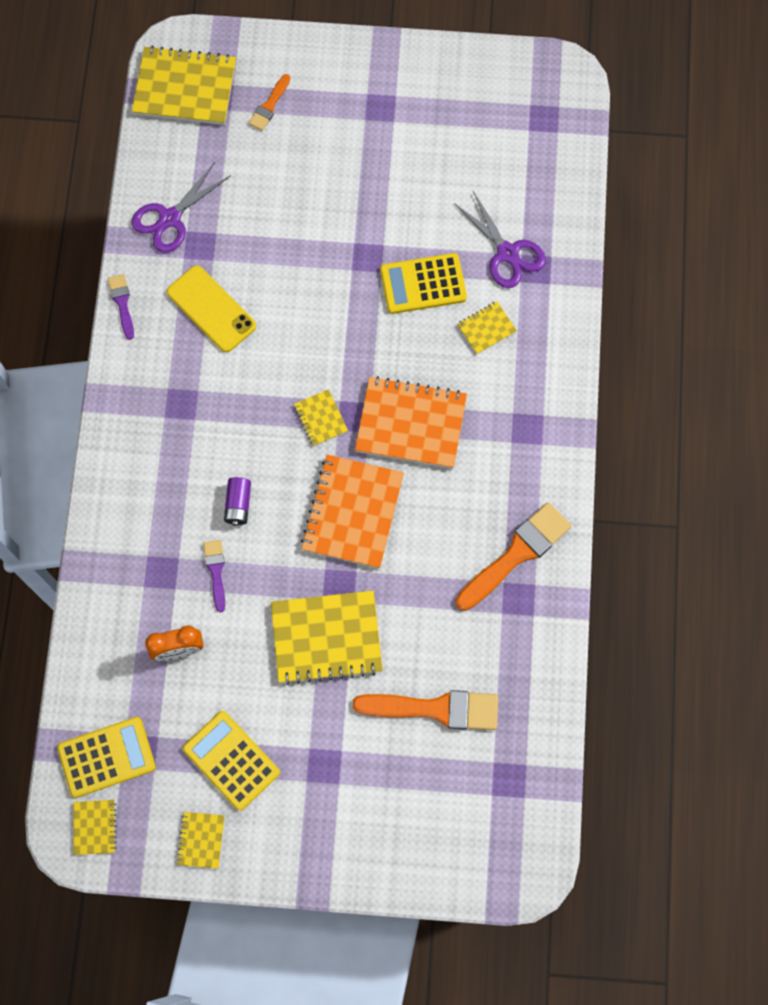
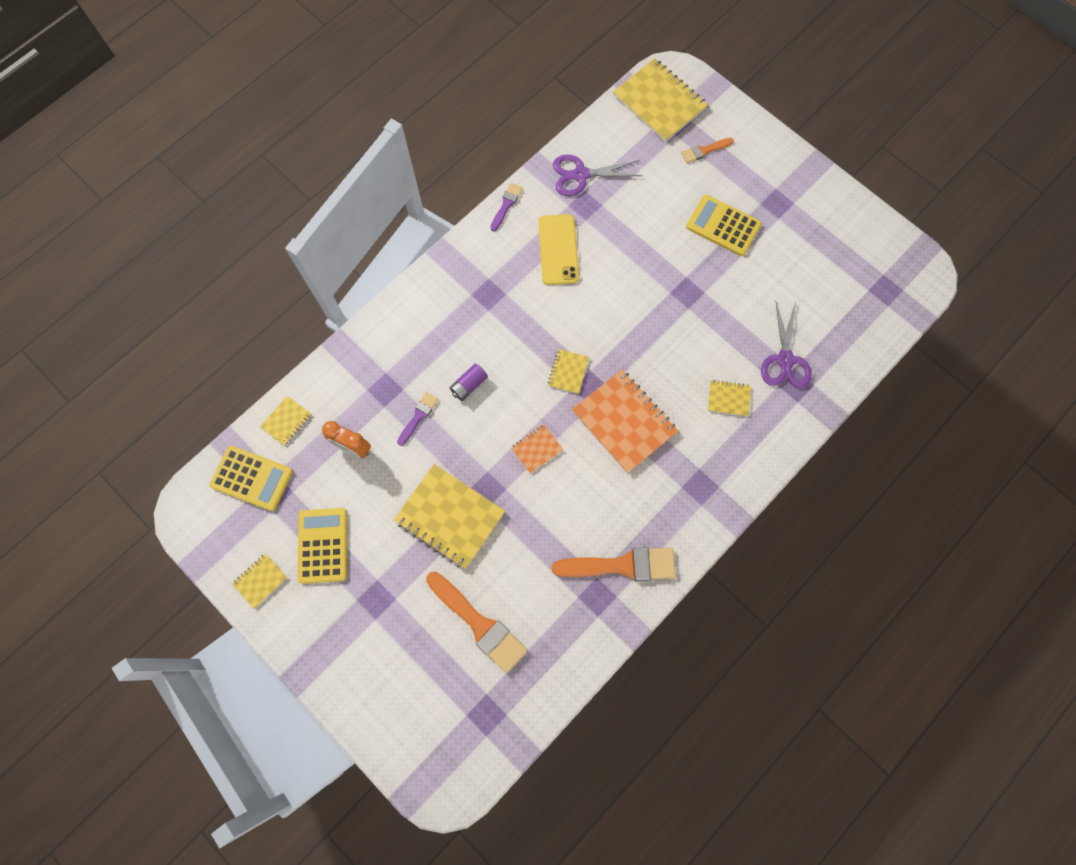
camera: 40 degrees right, 0 degrees up
(95, 827) = (206, 516): yellow notebook -> yellow notebook (286, 421)
(353, 512) = (536, 449): orange notebook -> orange notebook, size x0.48
(423, 284) = (710, 337): yellow calculator -> yellow calculator (723, 226)

